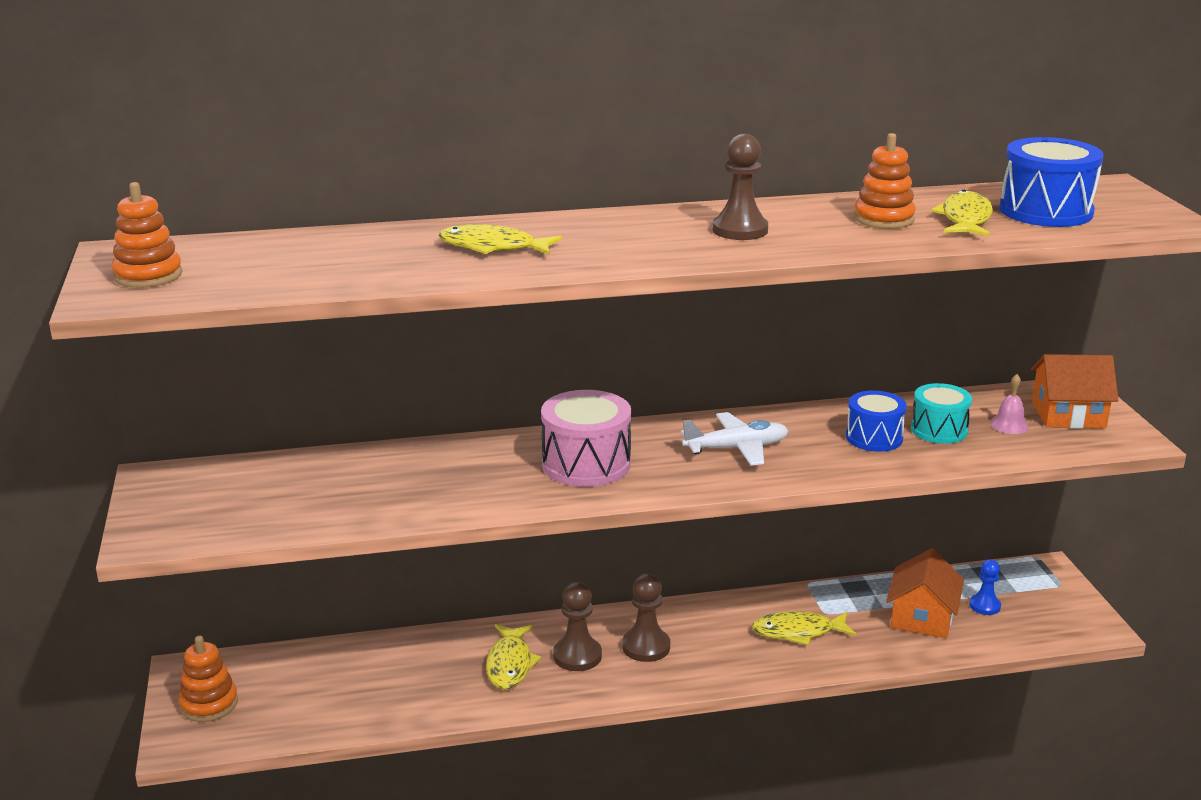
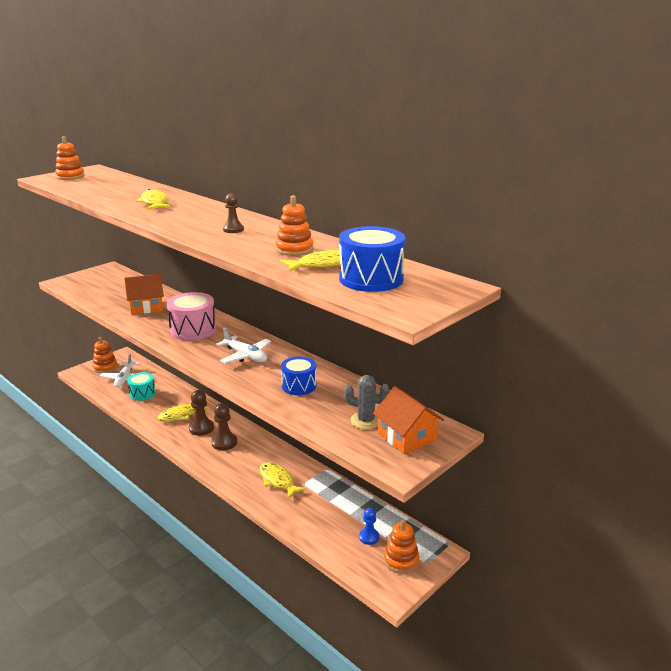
camera: 55 degrees right, 0 degrees up
(291, 692) = (124, 379): none -> white plane
(740, 230) = (233, 229): brown pawn -> brown pawn, size x0.66
(922, 617) = (333, 517): orange house -> orange house (146, 307)
(939, 430) = (331, 401): turquoise drum -> turquoise drum (142, 393)
(1009, 425) = (365, 421): pink bell -> grey cactus
(1045, 600) = (401, 560): none -> orange stacking toy

